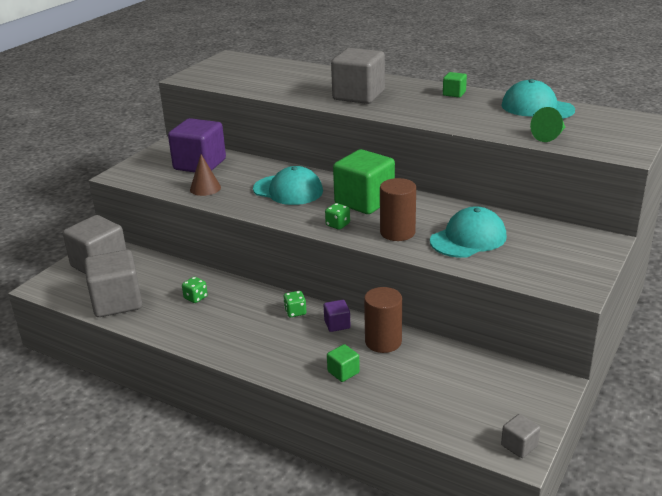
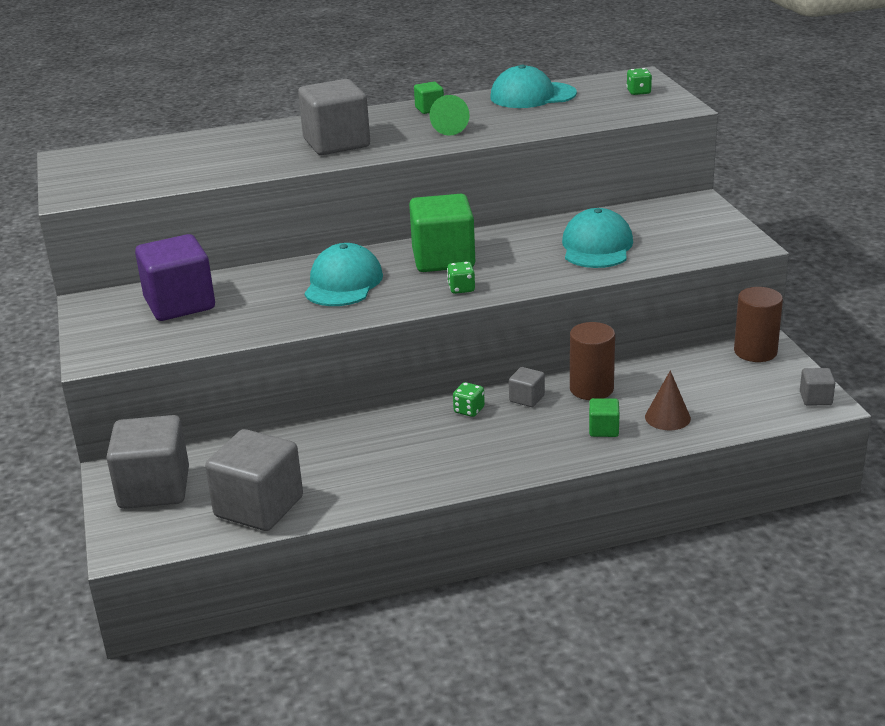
camera: 45 degrees left, 0 degrees up
(195, 298) = (341, 454): green dice -> green dice (638, 92)
(205, 188) = (243, 322): brown cone -> brown cone (667, 417)
(288, 190) = (343, 283): turquoise cap -> turquoise cap turned 60 degrees counterclockwise
(337, 324) = (527, 398): purple cube -> grey cube
(397, 232) = (529, 269): brown cylinder -> brown cylinder (755, 352)
(550, 136) = (595, 115): green cone -> green cone (449, 128)

